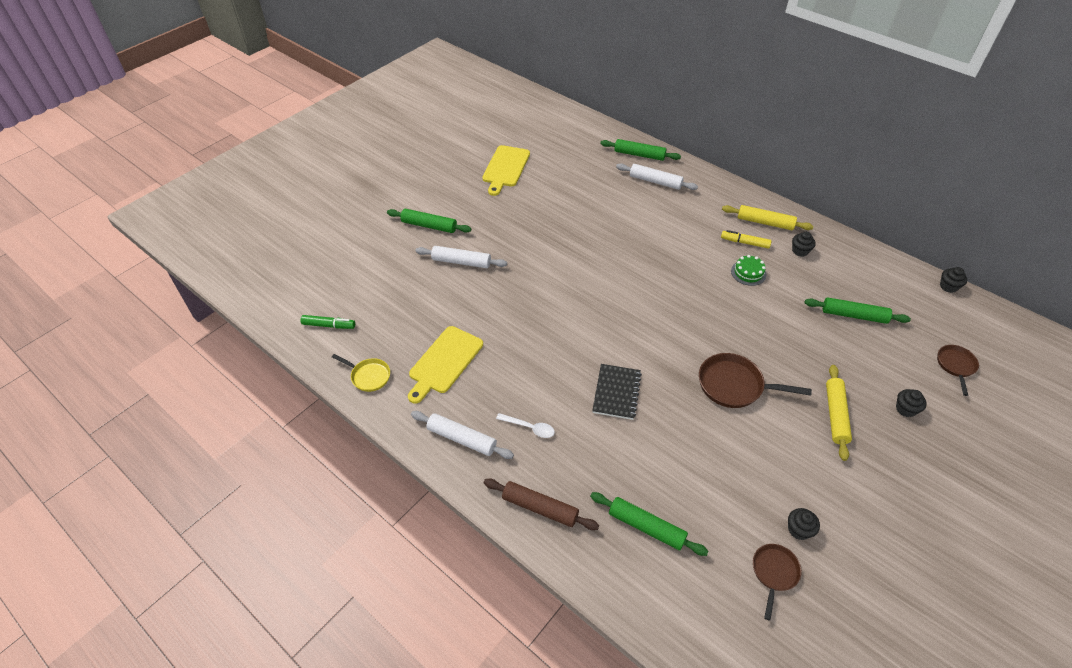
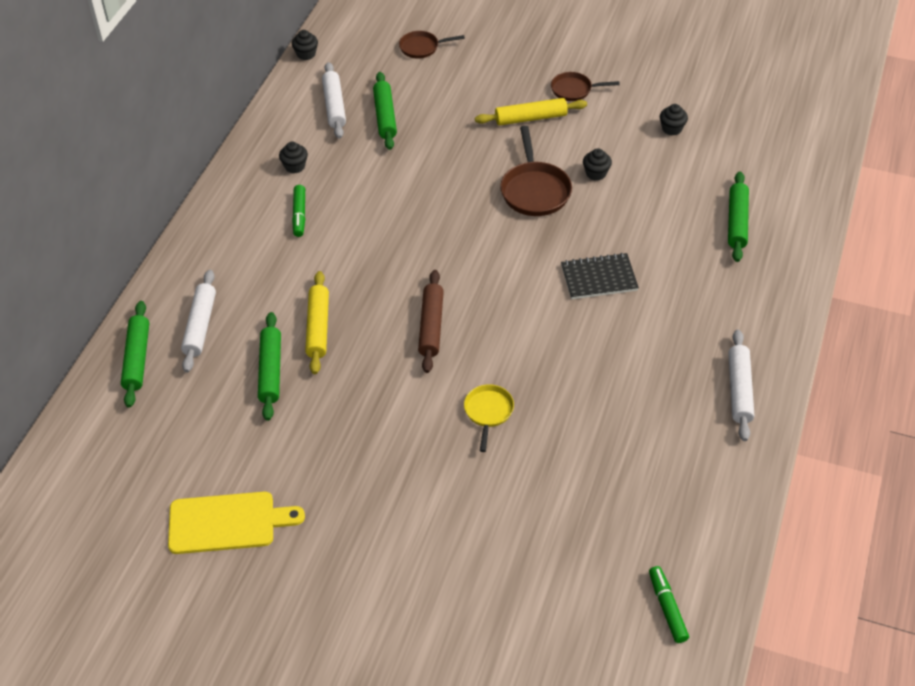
camera: 110 degrees left, 0 degrees up
(369, 376) = (716, 518): yellow pan -> yellow pan (488, 412)
(429, 226) = (411, 573): green rolling pin -> green rolling pin (270, 371)
(444, 362) = (649, 448): yellow cutting board -> none
(461, 262) = (469, 498): white rolling pin -> white rolling pin (334, 106)
(529, 428) = (688, 337): white spoon -> none
(540, 508) = (771, 300): brown rolling pin -> brown rolling pin (431, 326)
(745, 243) = (299, 215): yellow marker -> green marker
(748, 273) = (354, 204): green cake -> none
(765, 222) = (252, 202): yellow rolling pin -> yellow rolling pin (318, 327)
(774, 573) = (722, 138): brown pan -> brown pan (574, 90)
(905, 409) = (496, 76): black cupcake -> black cupcake (596, 173)

